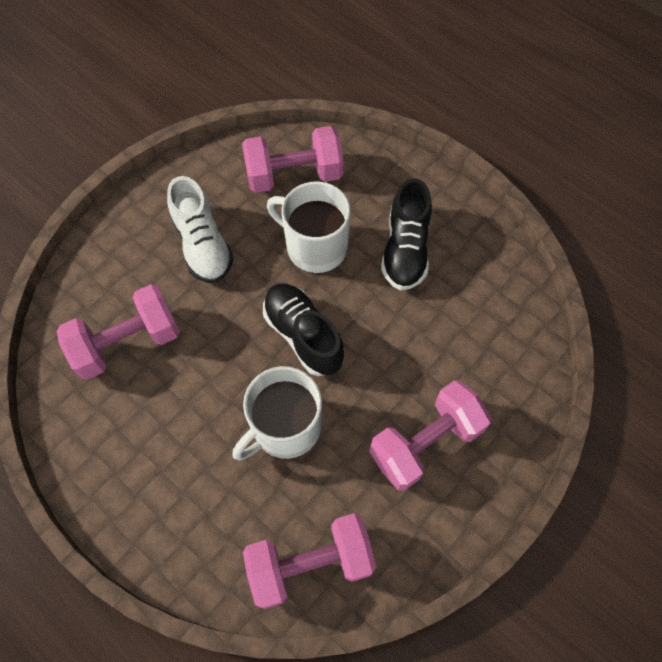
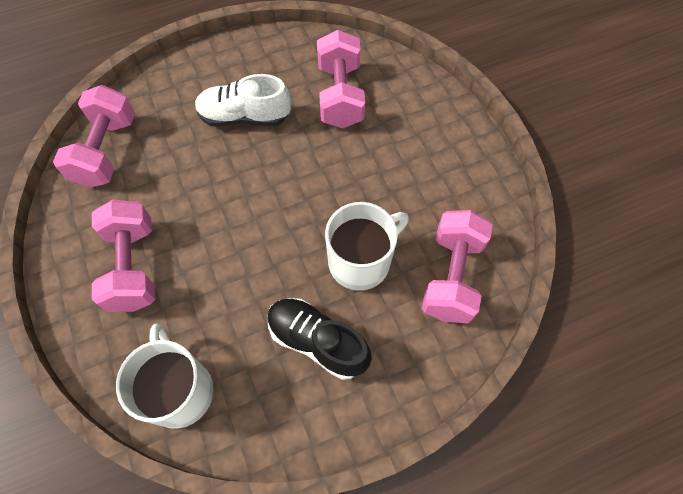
camera: 115 degrees right, 0 degrees up
(203, 245) = (406, 172): white shoe -> white shoe (244, 116)
(285, 427) = (210, 172): white mug -> white mug (179, 390)
(303, 335) = (278, 215): black shoe -> none

